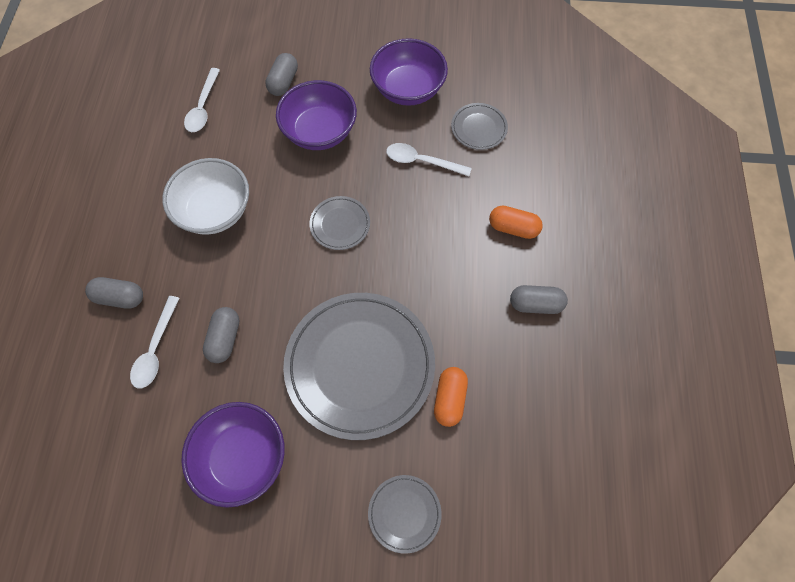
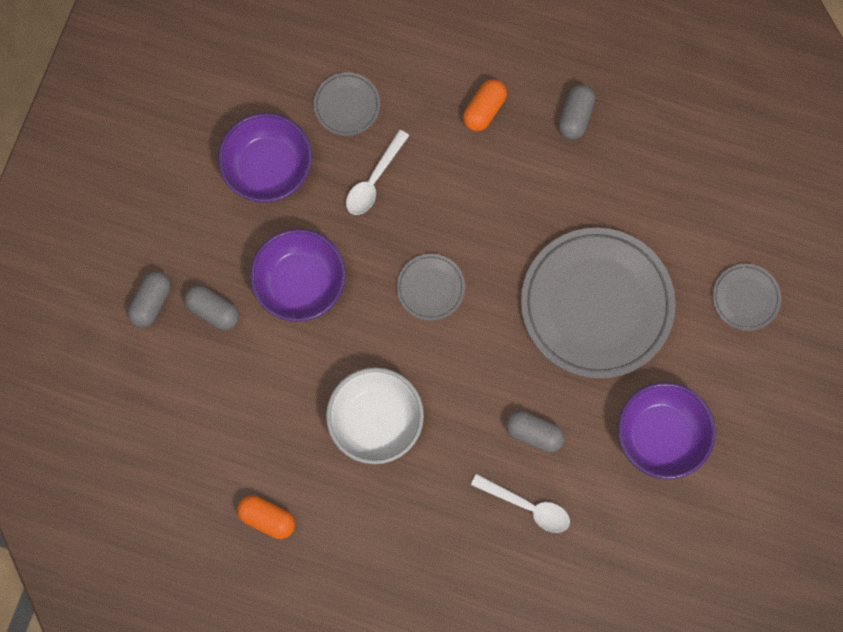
camera: 75 degrees left, 10 degrees up
(120, 297) = (457, 538): grey capsule -> grey capsule (151, 302)
(203, 107) = (223, 413): white spoon -> none
(449, 399) = (651, 228): orange capsule -> orange capsule (267, 518)

